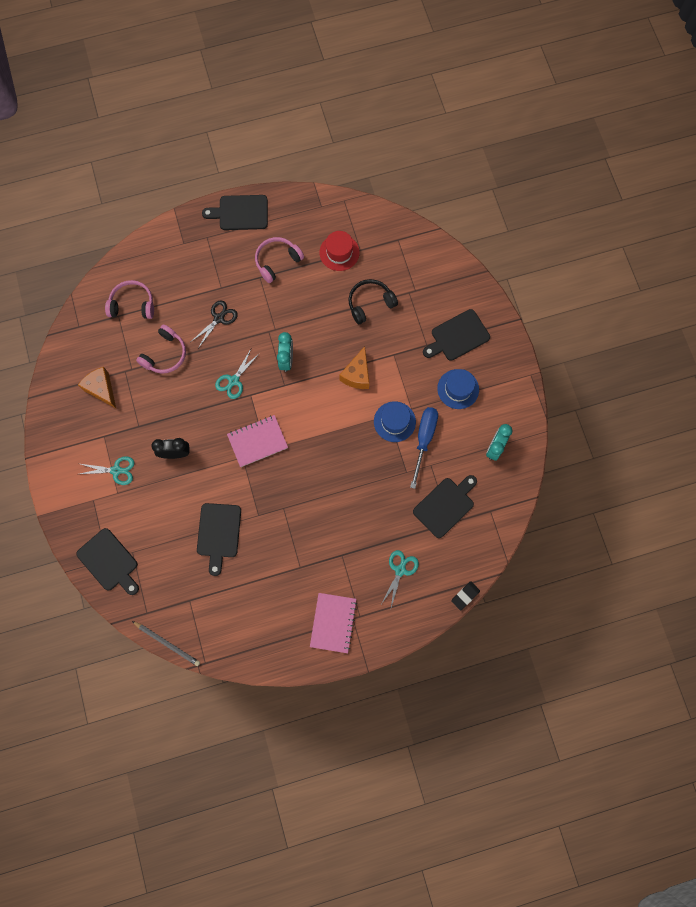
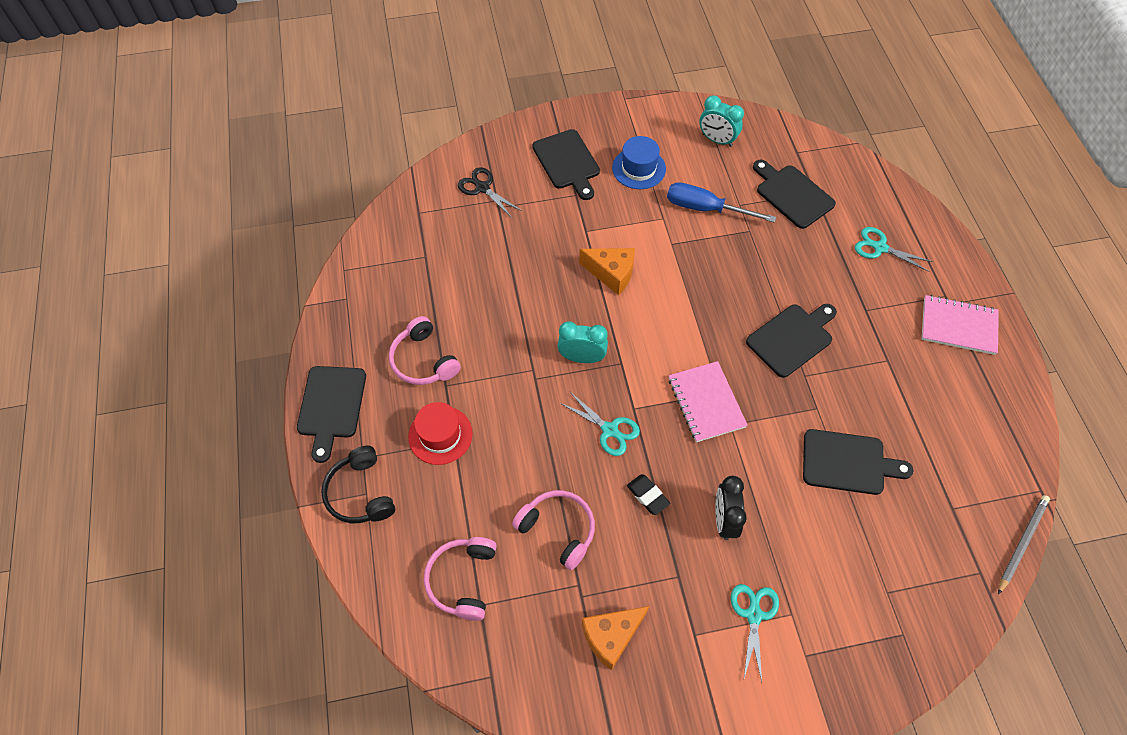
camera: 85 degrees left, 15 degrees down
(109, 562) = (906, 630): black cutting board -> black cutting board (792, 338)
(219, 318) = (505, 446): black scissors -> black scissors (482, 188)
(339, 252) = (424, 281): red hat -> red hat (440, 435)
(370, 303) = (508, 251): black headphones -> black headphones (360, 493)
(394, 421) = (680, 237): blue hat -> none
(465, 596) = (904, 186): black eraser -> black eraser (647, 495)

